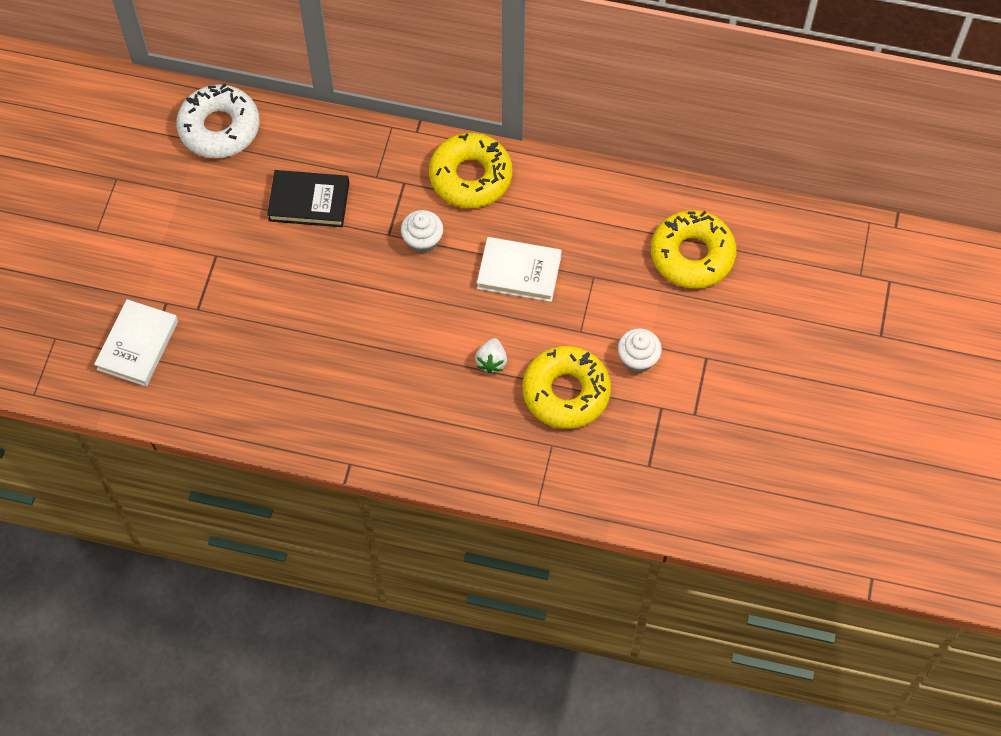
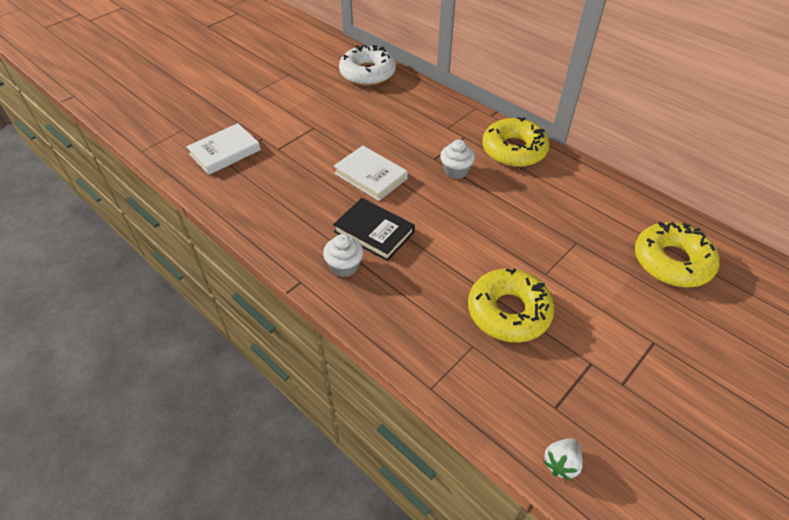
camera: 30 degrees right, 15 degrees down
(309, 201) = (394, 123): black book -> black book (374, 232)
(491, 361) = (459, 263): white strawberry -> white strawberry (561, 463)
(519, 272) = (517, 216): white book -> white book (370, 176)
(638, 359) = (587, 315): white cupcake -> white cupcake (344, 266)

